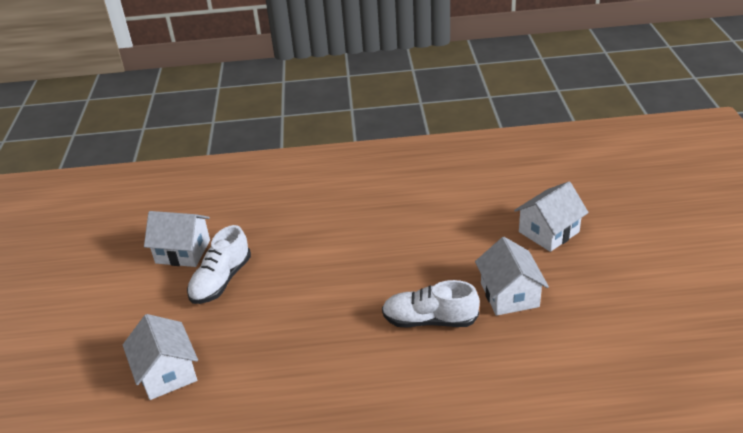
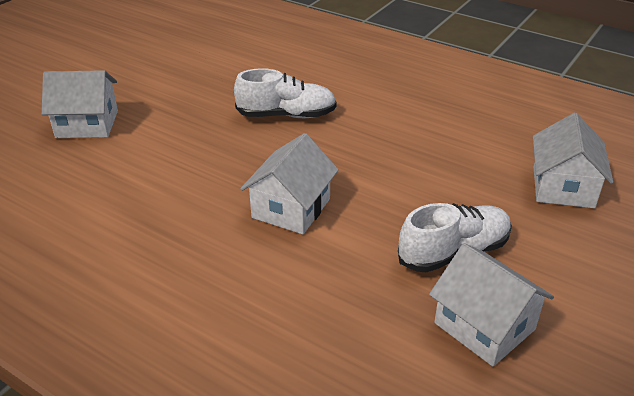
camera: 145 degrees left, 0 degrees up
(429, 320) = (286, 115): white shoe -> white shoe turned 45 degrees counterclockwise
(509, 295) = (202, 101): white house -> white house (291, 208)

